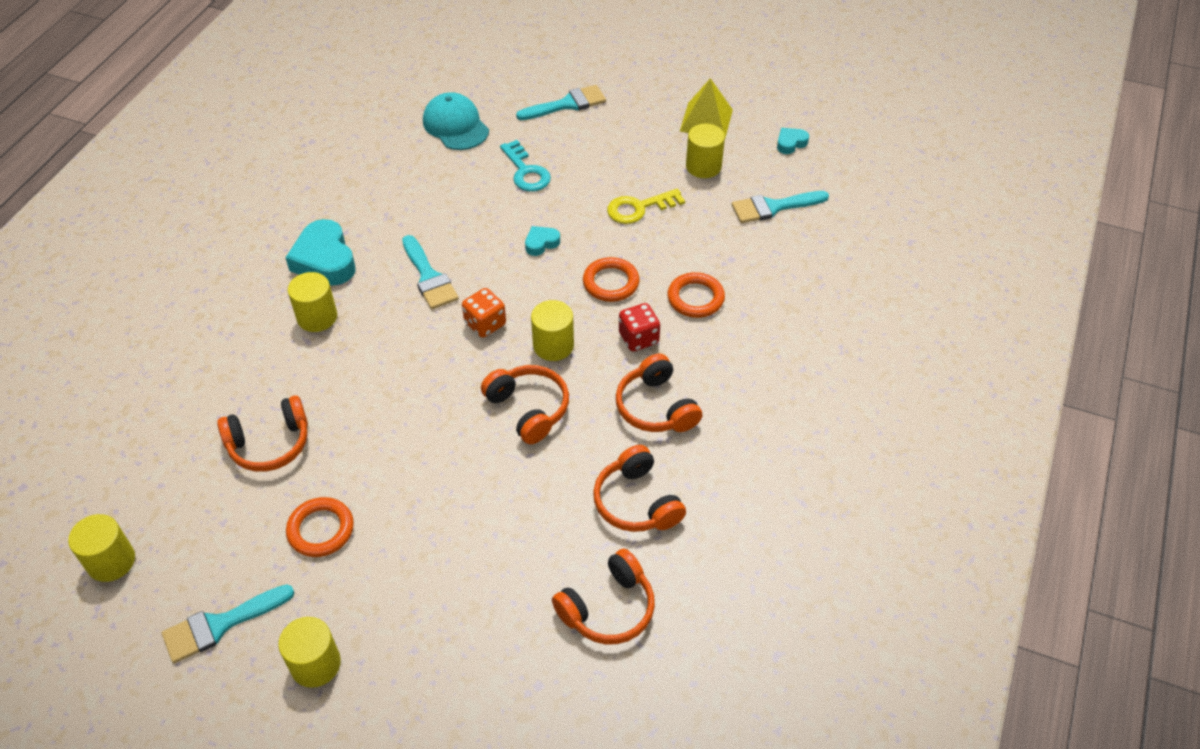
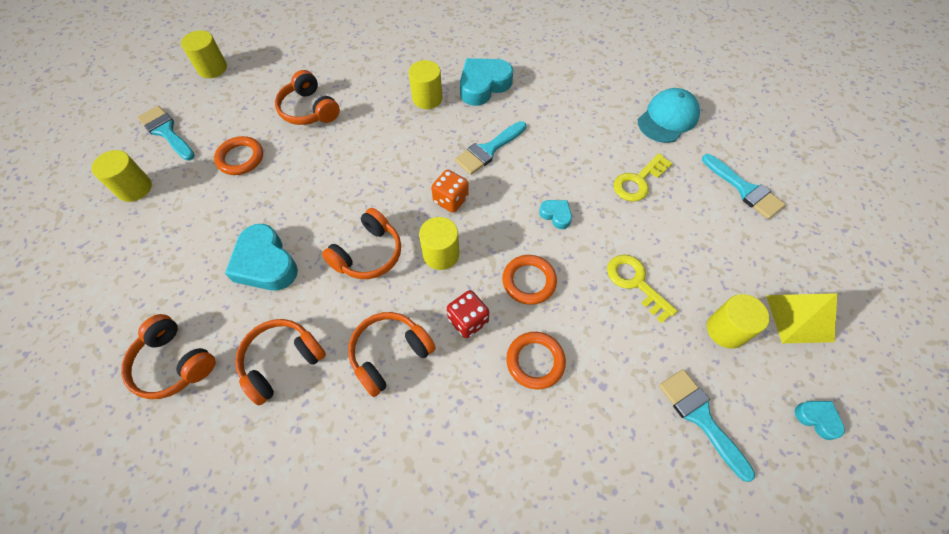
camera: 75 degrees right, 10 degrees up
(504, 510) = (265, 263): none -> turquoise heart
(526, 172) = (638, 181): turquoise key -> yellow key

